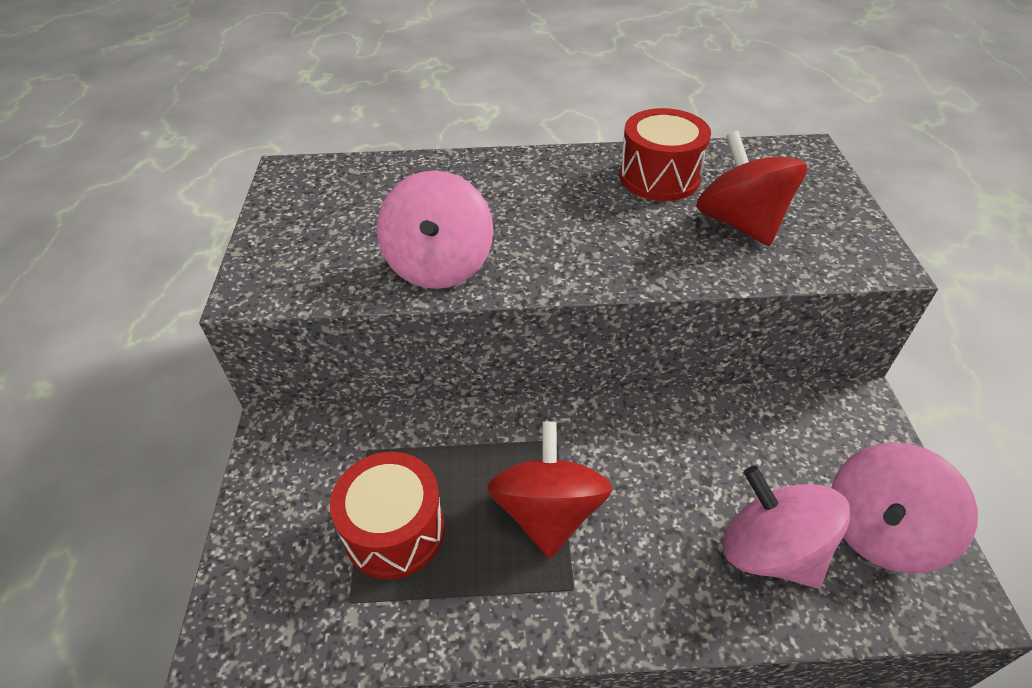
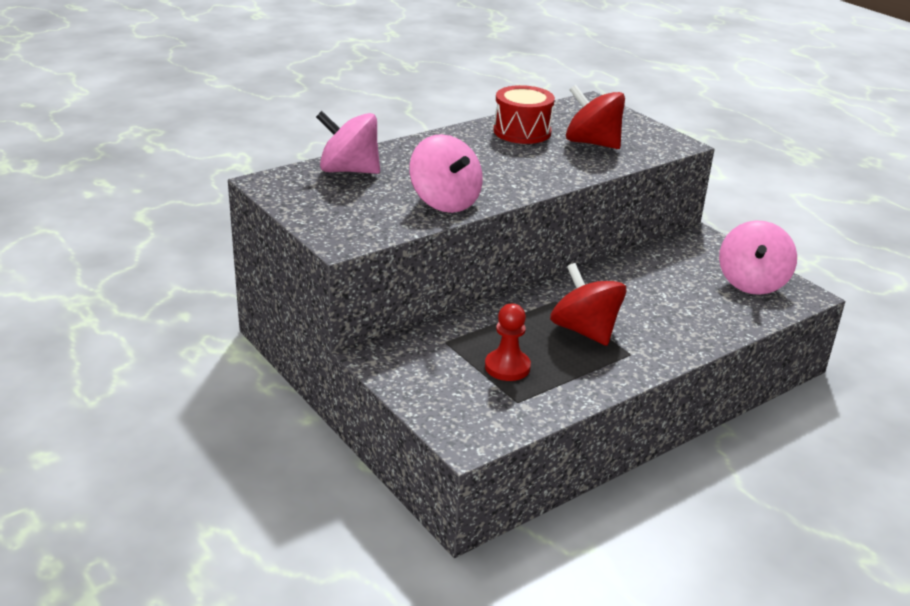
camera: 35 degrees left, 15 degrees down
(394, 530) = (507, 367): red drum -> red pawn
(770, 551) = (710, 307): pink spinning top -> pink spinning top (349, 170)

